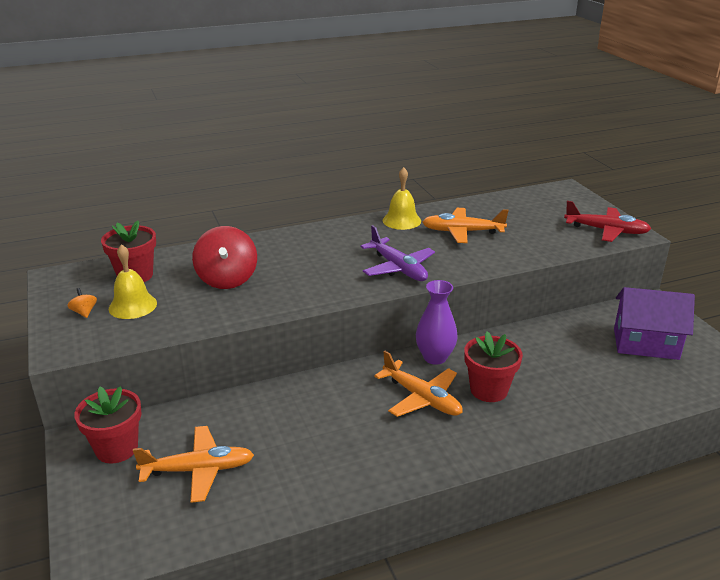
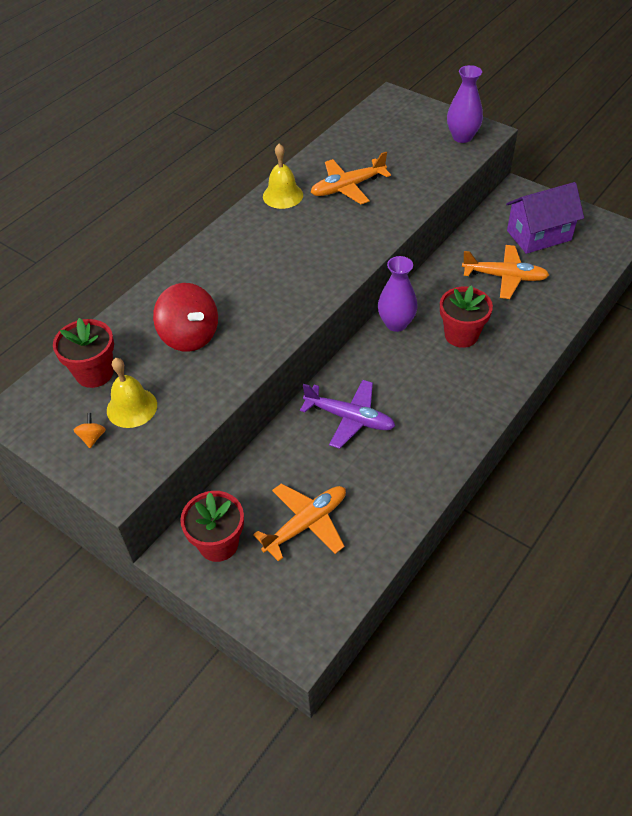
camera: 30 degrees left, 20 degrees up
(84, 312) = (92, 437): orange spinning top -> orange spinning top turned 60 degrees clockwise
(398, 268) = (330, 254): purple plane -> purple plane (349, 418)
(421, 398) = (418, 368): orange plane -> orange plane (504, 277)
(606, 230) = (462, 137): red plane -> purple vase

